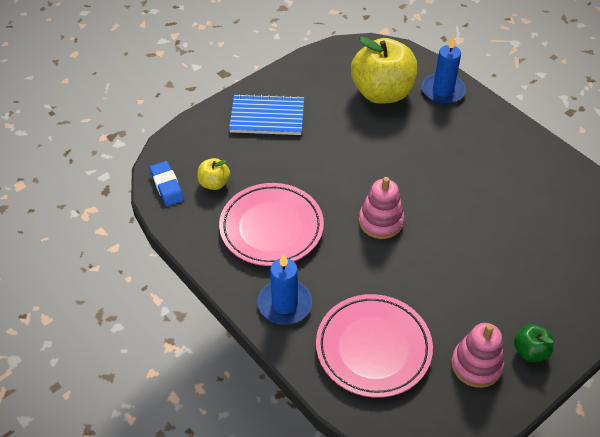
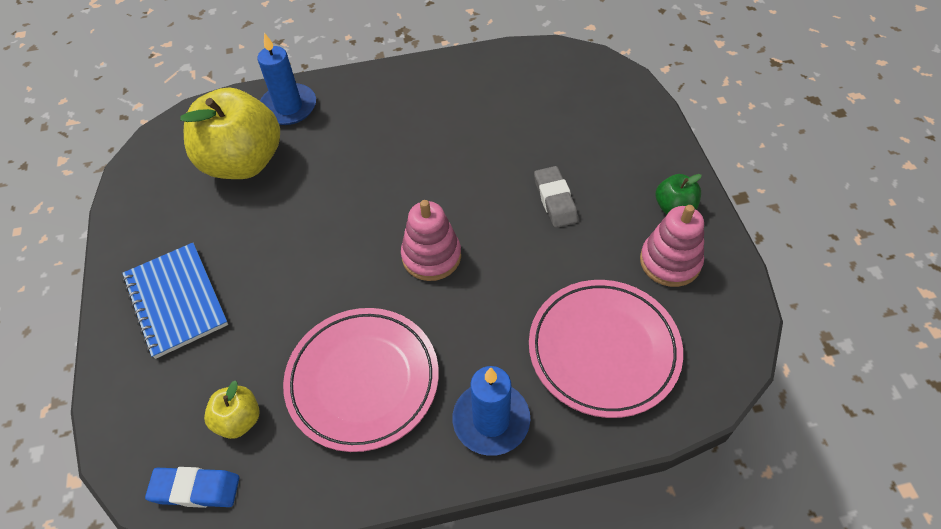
camera: 60 degrees left, 5 degrees up
(267, 117) = (176, 301): blue notebook -> blue notebook turned 60 degrees counterclockwise
(479, 272) = (555, 200): none -> grey eraser

